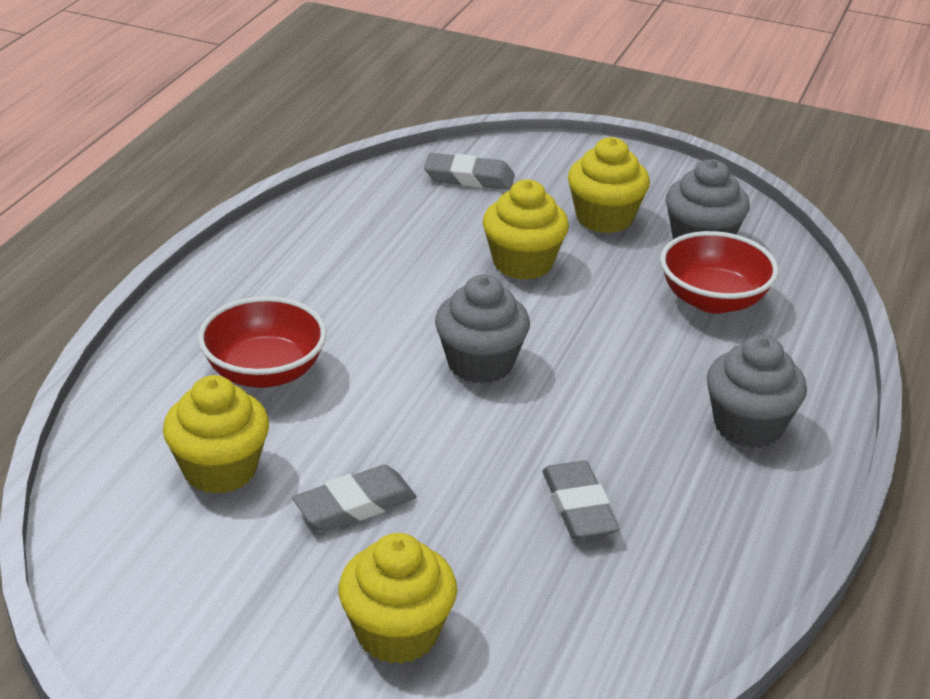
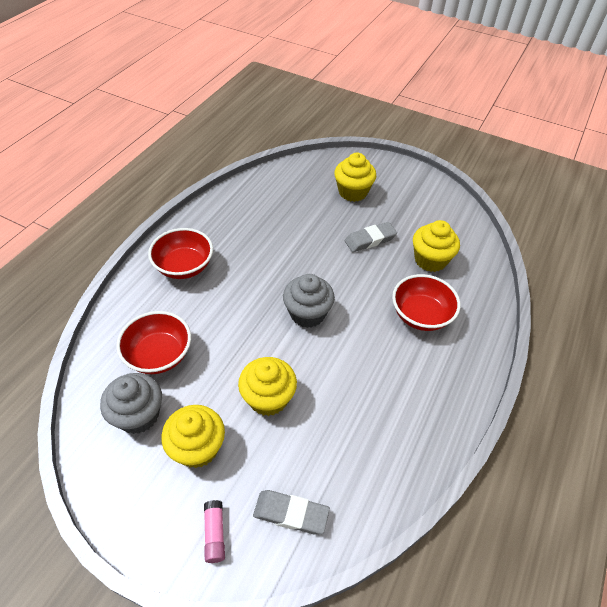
camera: 175 degrees left, 15 degrees up
(554, 164) = (214, 534): none -> pink glue stick
(578, 506) = (276, 233): grey eraser -> none
(748, 426) = (184, 266): grey cupcake -> red bowl

